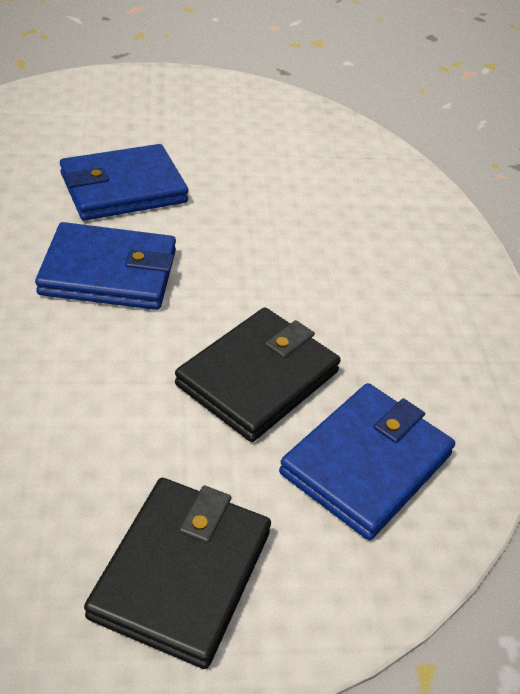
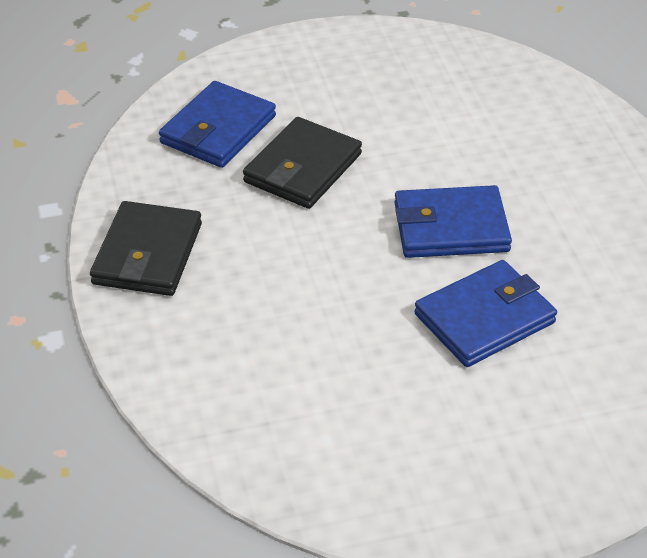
camera: 175 degrees right, 0 degrees up
(182, 573) = (320, 65): black wallet -> black wallet (147, 254)

